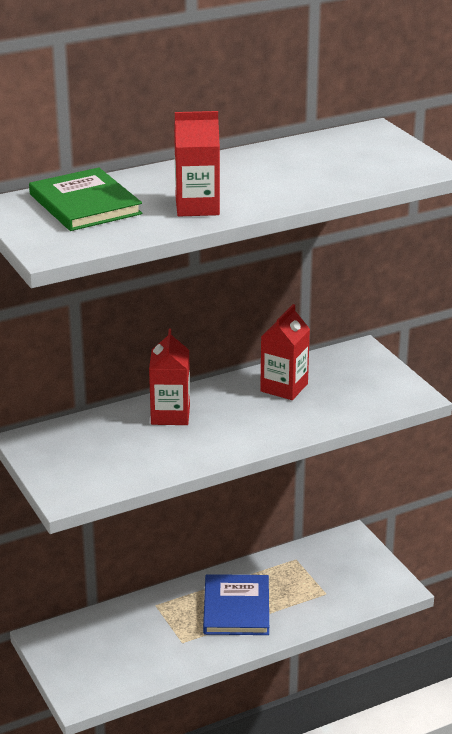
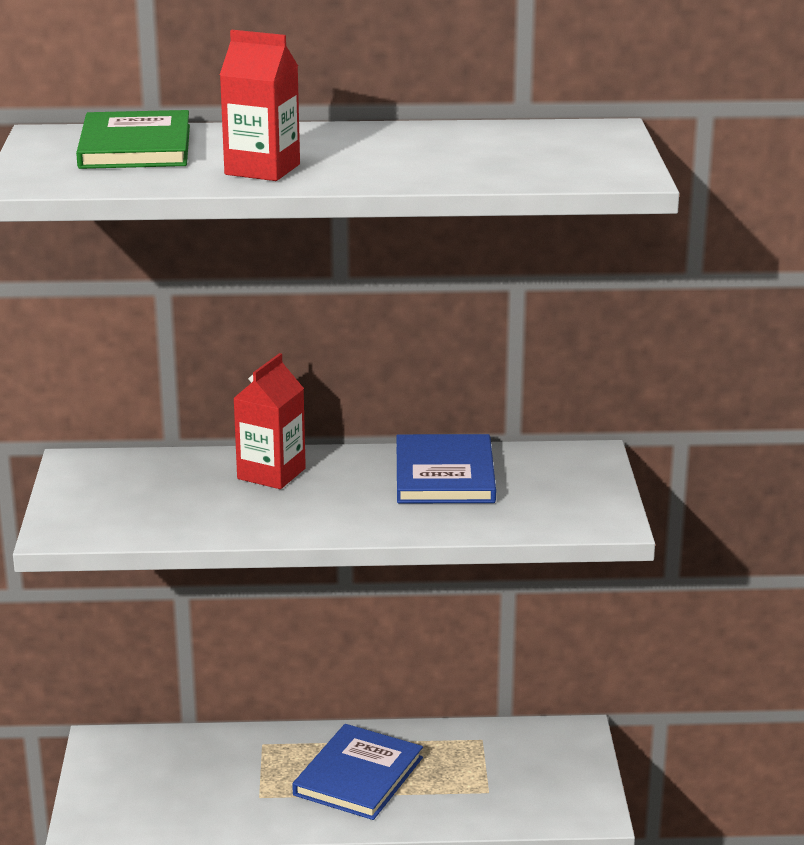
camera: 25 degrees right, 5 degrees down
(284, 387) = (444, 475): red carton -> blue book

